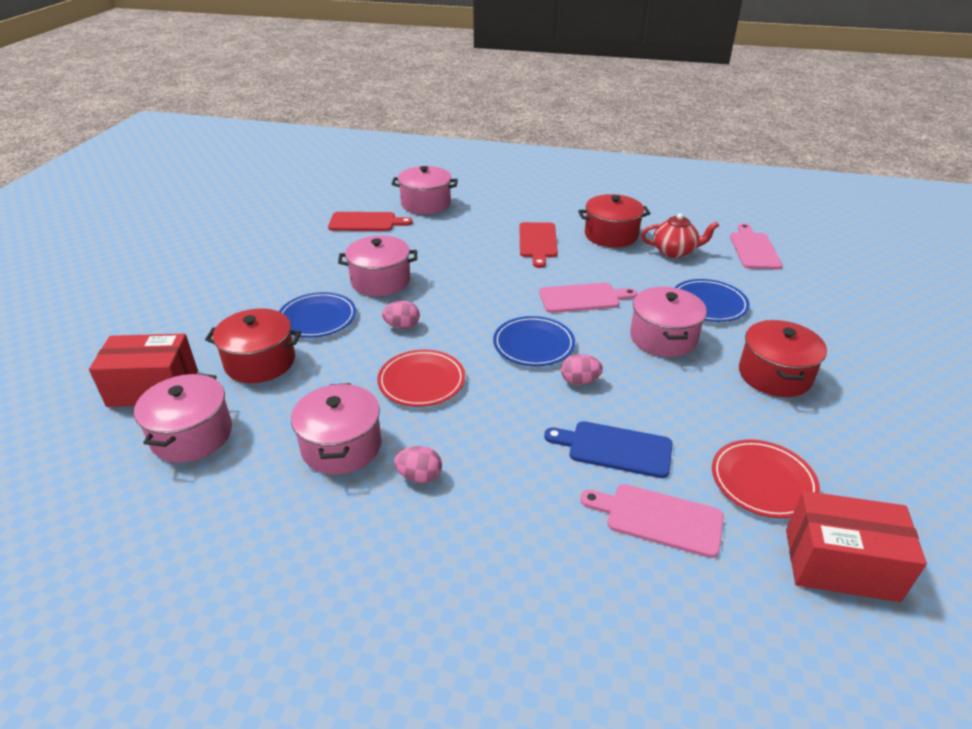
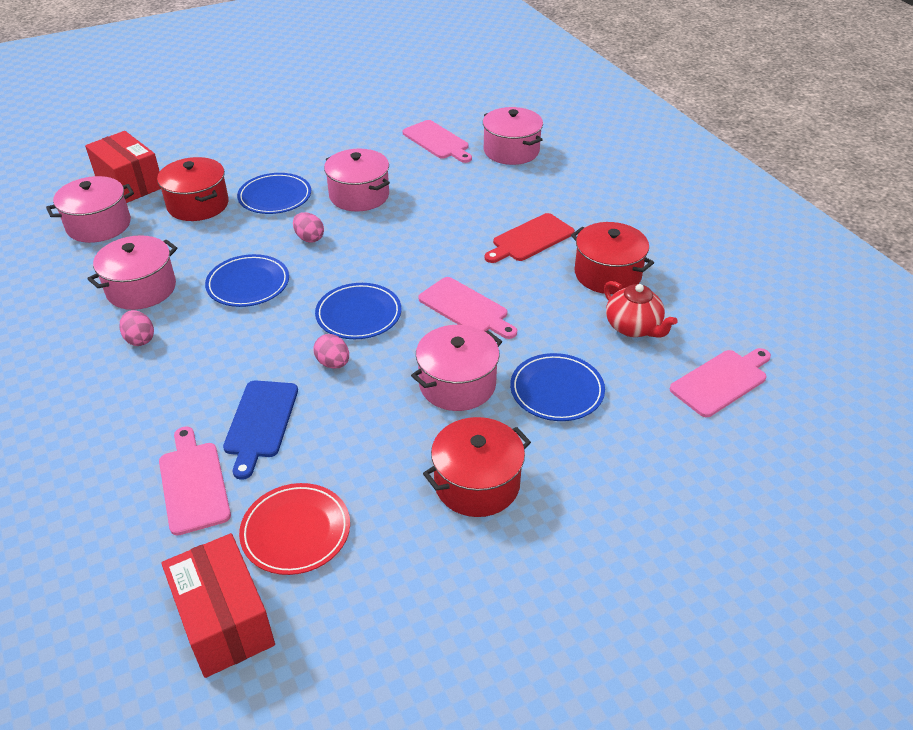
camera: 50 degrees right, 5 degrees up
(365, 222) = (437, 141): red cutting board -> pink cutting board
(421, 381) = (248, 284): red plate -> blue plate
(615, 448) = (260, 423): blue cutting board -> blue cutting board turned 150 degrees counterclockwise

